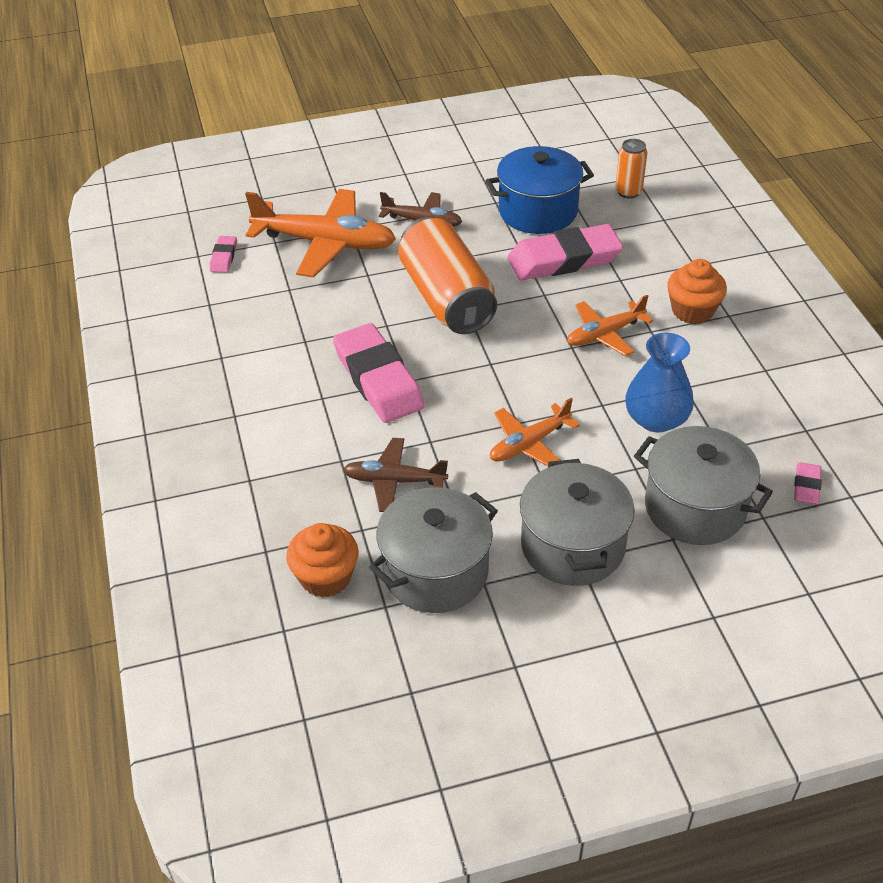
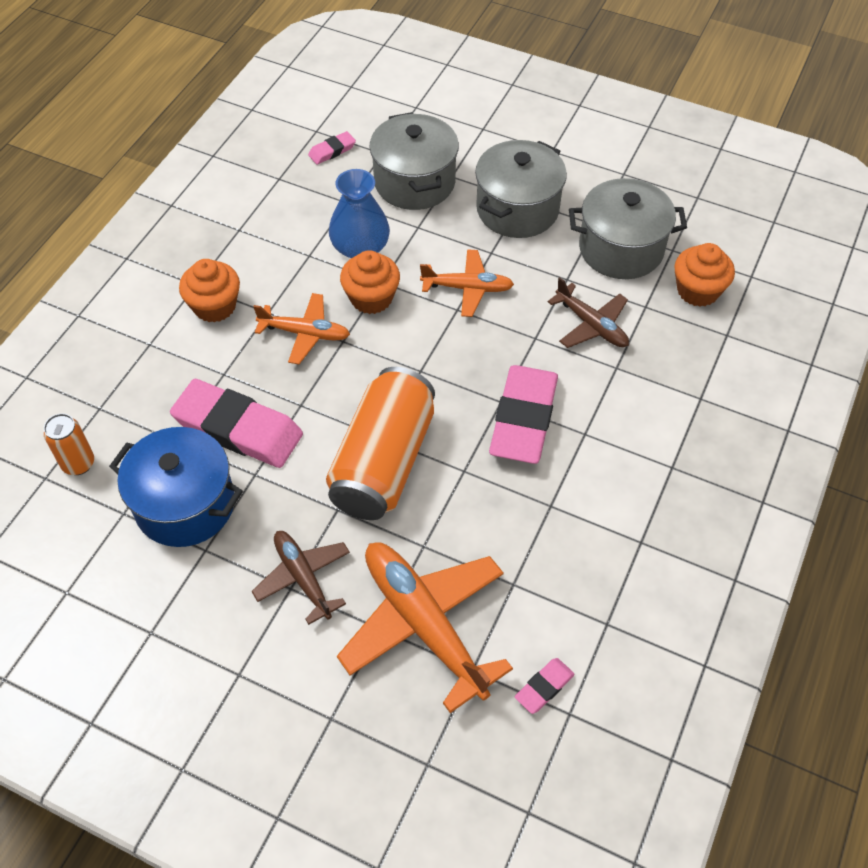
camera: 140 degrees left, 10 degrees up
(593, 387) = (371, 298): none -> orange cupcake

